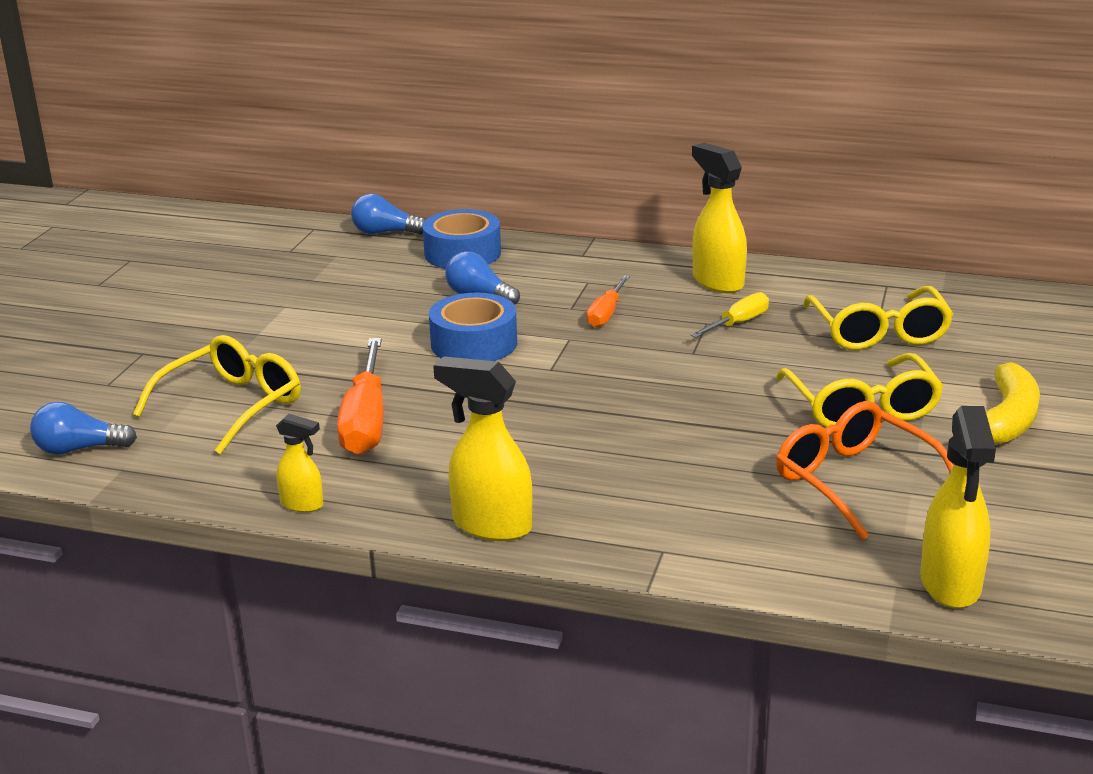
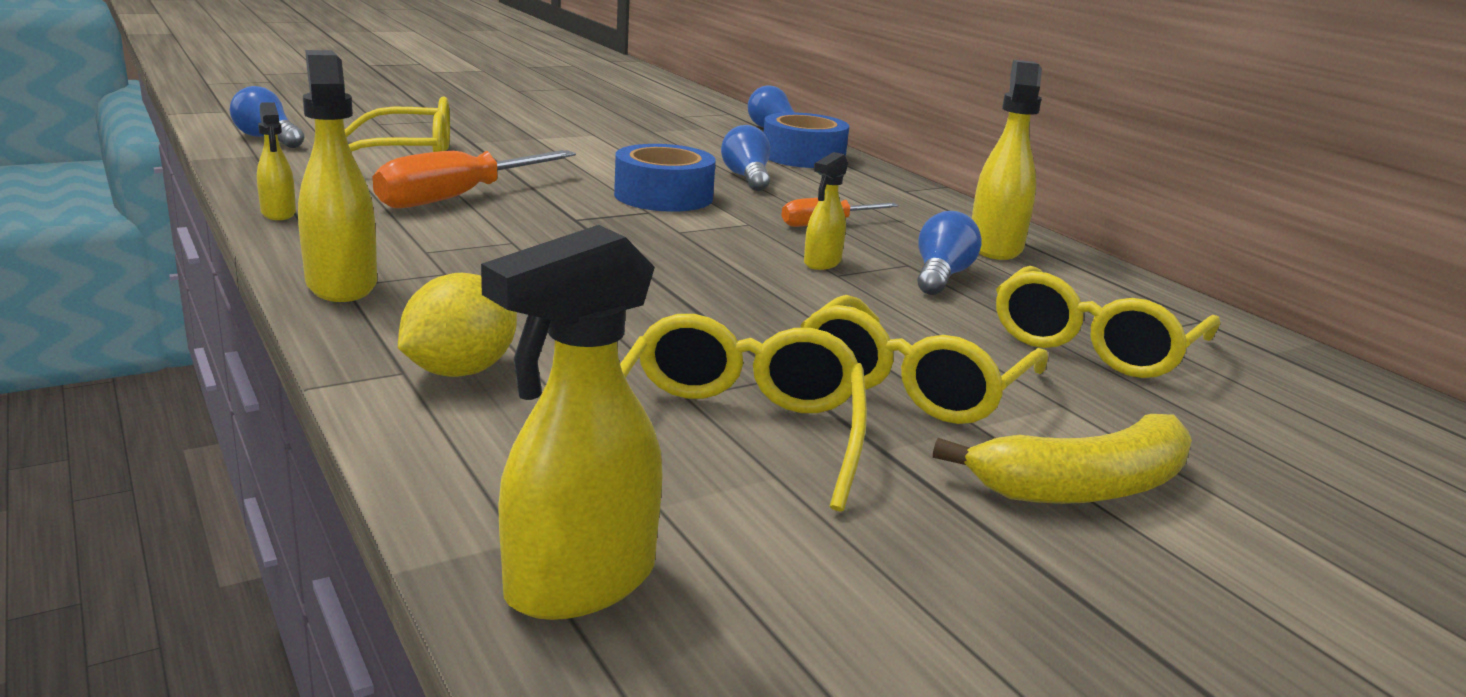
camera: 40 degrees right, 5 degrees down
(669, 348) = (822, 263): none -> yellow spray bottle
(684, 532) = (460, 371): none -> yellow lemon
(738, 323) = (941, 276): yellow screwdriver -> blue light bulb
(854, 481) = (737, 431): orange glasses -> yellow glasses

